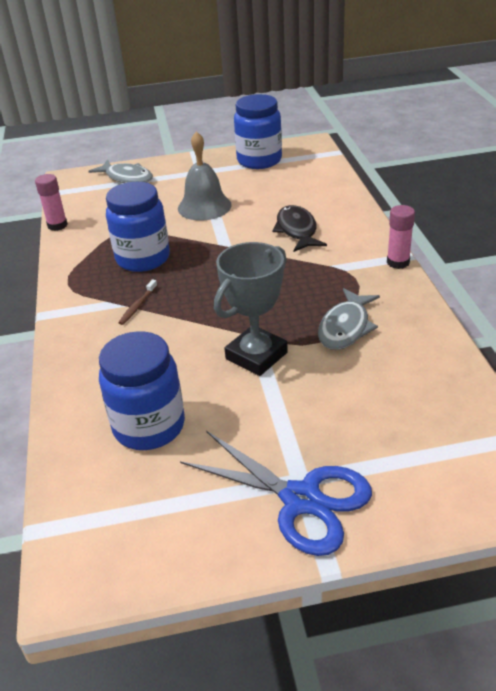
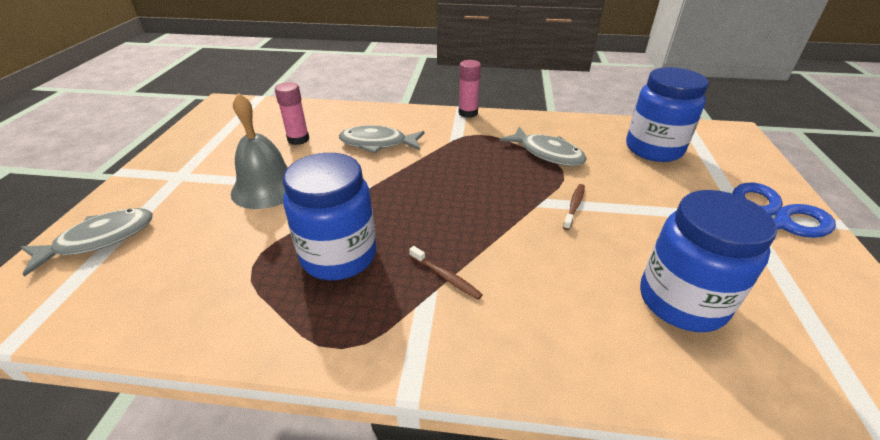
camera: 75 degrees left, 0 degrees up
(57, 225) = (145, 343): pink glue stick -> pink glue stick (298, 139)
(256, 356) = (574, 206): grey trophy -> brown toothbrush
(259, 160) = (213, 135): blue jar -> blue jar (653, 149)
(297, 230) = (377, 143): black fish -> grey fish

